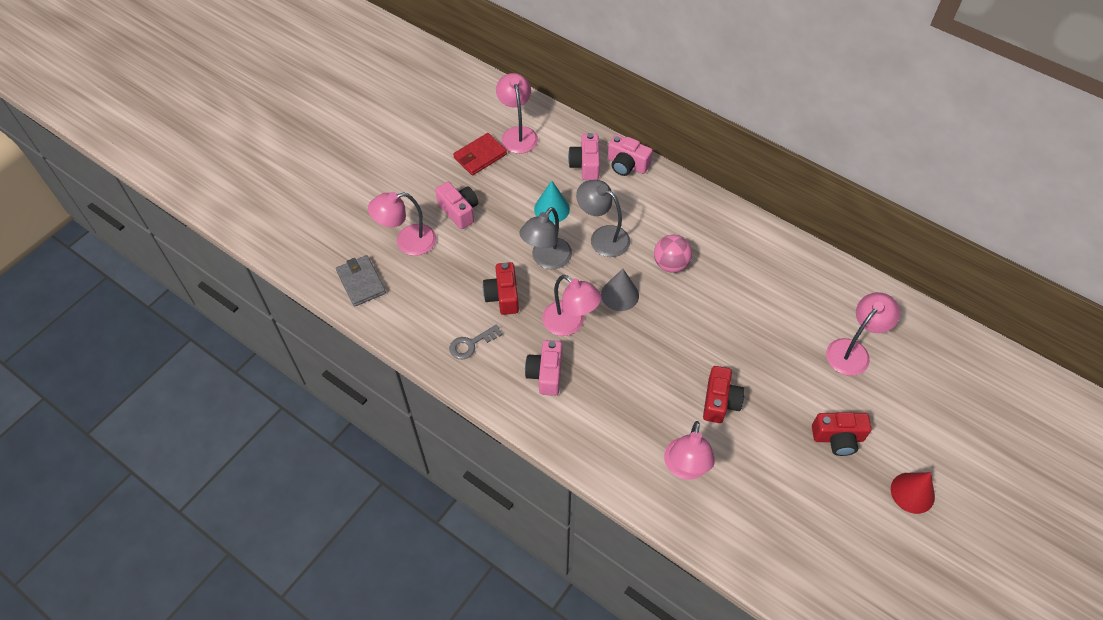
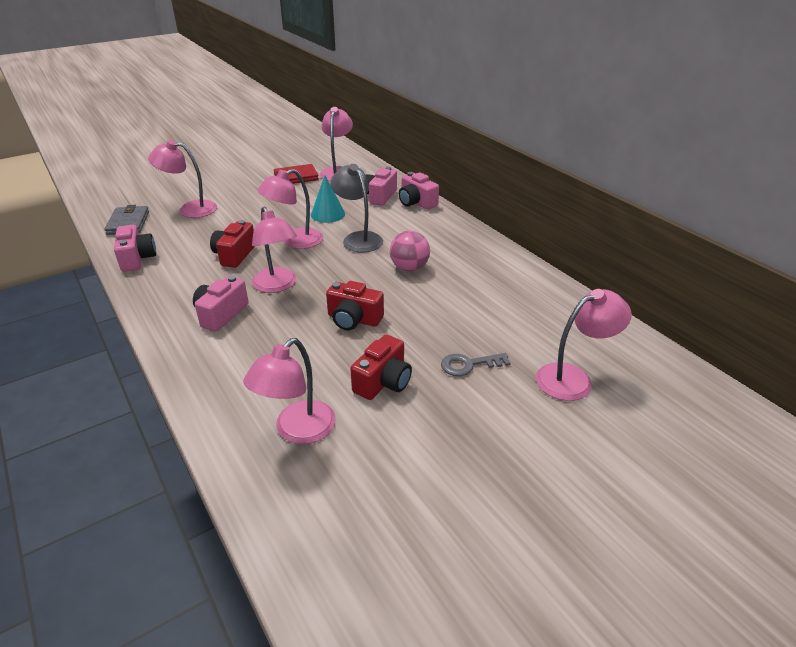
camera: 20 degrees right, 20 degrees down
(459, 211) = (249, 201): pink camera -> pink camera (137, 259)
(471, 344) = (175, 278): grey key -> grey key (469, 365)
(546, 259) = (295, 241): grey lamp -> pink lamp
(620, 295) = (342, 277): grey cone -> none
(838, 438) = (509, 456): red camera -> red camera (354, 319)
(912, 492) = (588, 552): red cone -> none

